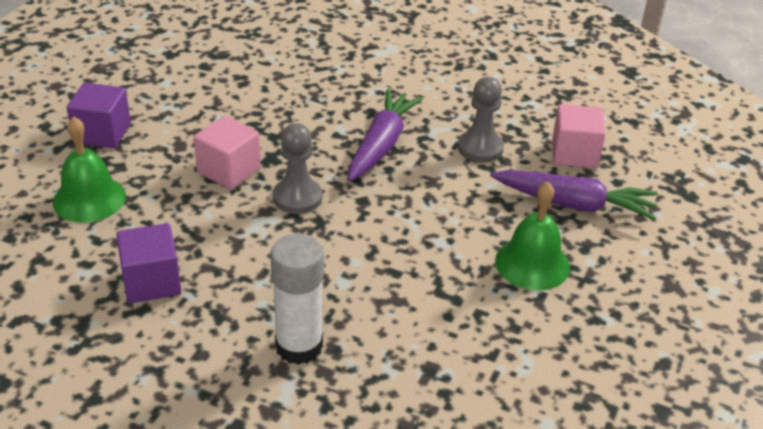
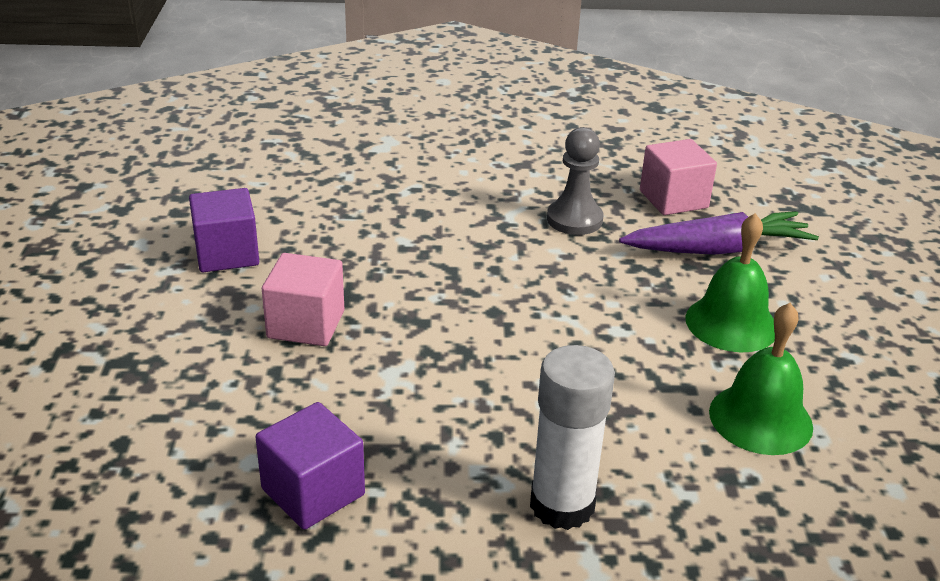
camera: 25 degrees left, 5 degrees down
(89, 199) = (144, 414): green bell -> green bell (760, 419)
(102, 133) = (99, 327): purple cube -> purple cube (227, 254)
(297, 198) = (416, 331): grey pawn -> none
(381, 145) = (465, 245): purple carrot -> none

